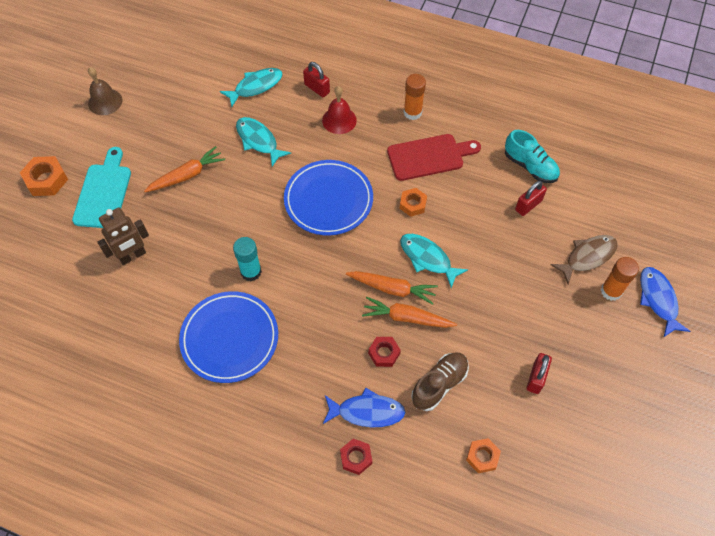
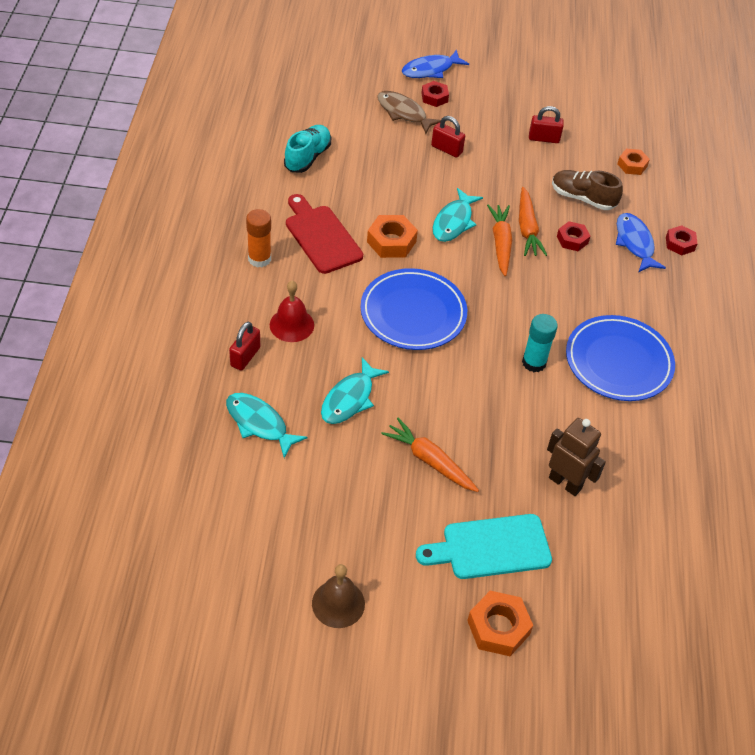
camera: 110 degrees left, 10 degrees down
(413, 204) = (391, 242): orange nut -> orange nut, size x1.52
(528, 205) = (358, 155): red padlock -> red padlock (446, 149)
(611, 291) = (434, 97): orange glue stick -> red nut

